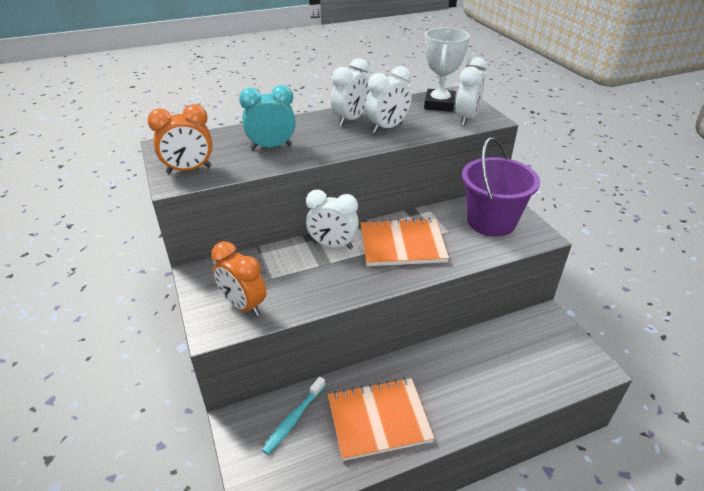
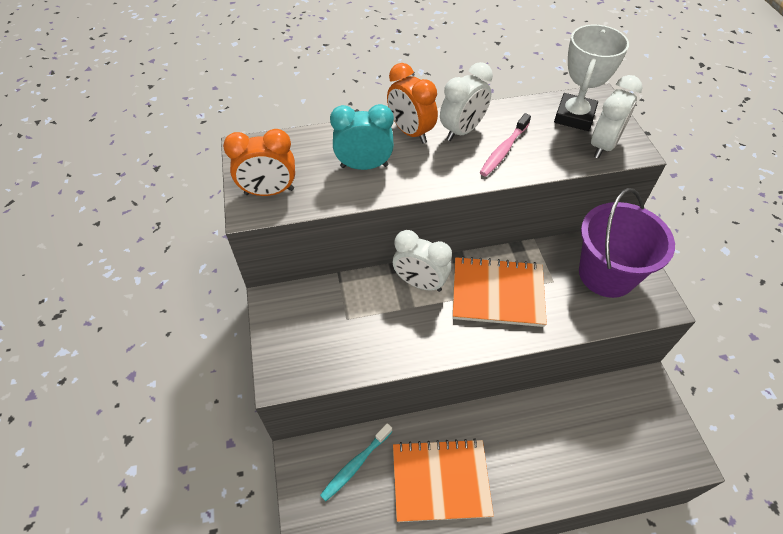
camera: 10 degrees right, 15 degrees up
(243, 305) = (315, 352): orange clock -> orange clock (410, 132)
(387, 128) = (503, 150): white clock -> pink toothbrush

